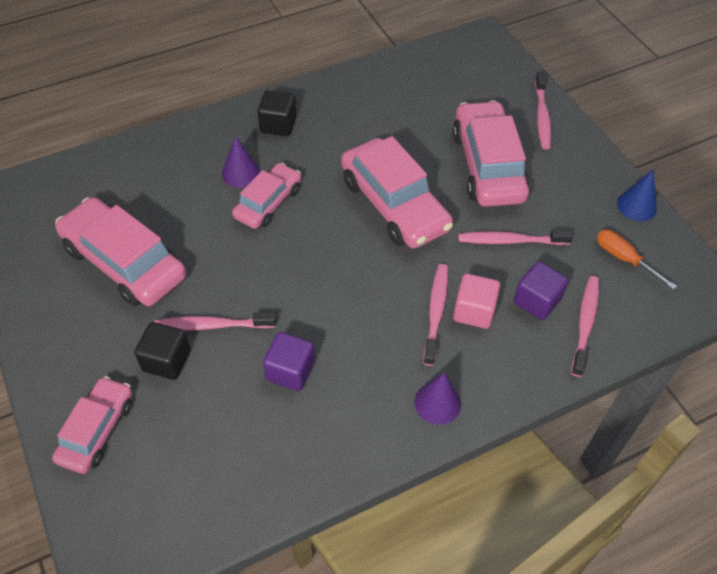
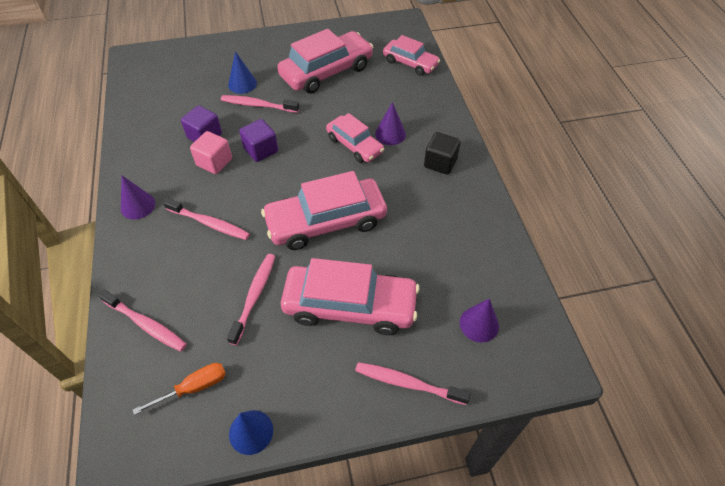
camera: 105 degrees right, 0 degrees up
(97, 430) = (212, 56): pink car -> pink car (410, 63)
(166, 361) = (242, 84): black cube -> blue cone
(212, 325) = (258, 105): pink toothbrush -> pink toothbrush turned 90 degrees counterclockwise
(466, 80) = (479, 324): none -> purple cone
(474, 311) = (198, 248): pink cube -> pink cube (214, 162)
(536, 301) = (185, 295): purple cube -> purple cube (261, 150)

